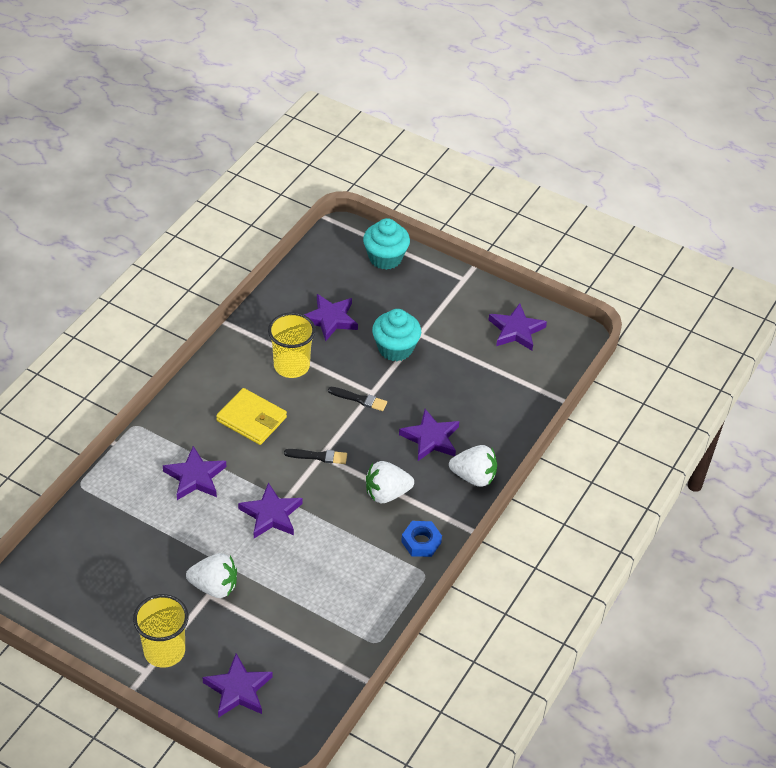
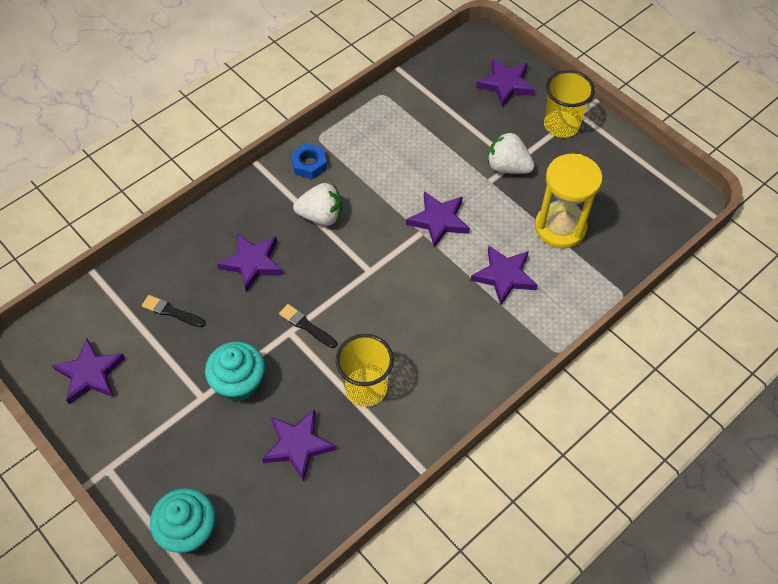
camera: 160 degrees left, 10 degrees up
(149, 535) = (560, 227): none -> yellow hourglass
(252, 419) = (430, 329): yellow wallet -> none
(318, 456) = (373, 269): black brush -> black brush (171, 312)
(474, 477) = (230, 213): white strawberry -> none

